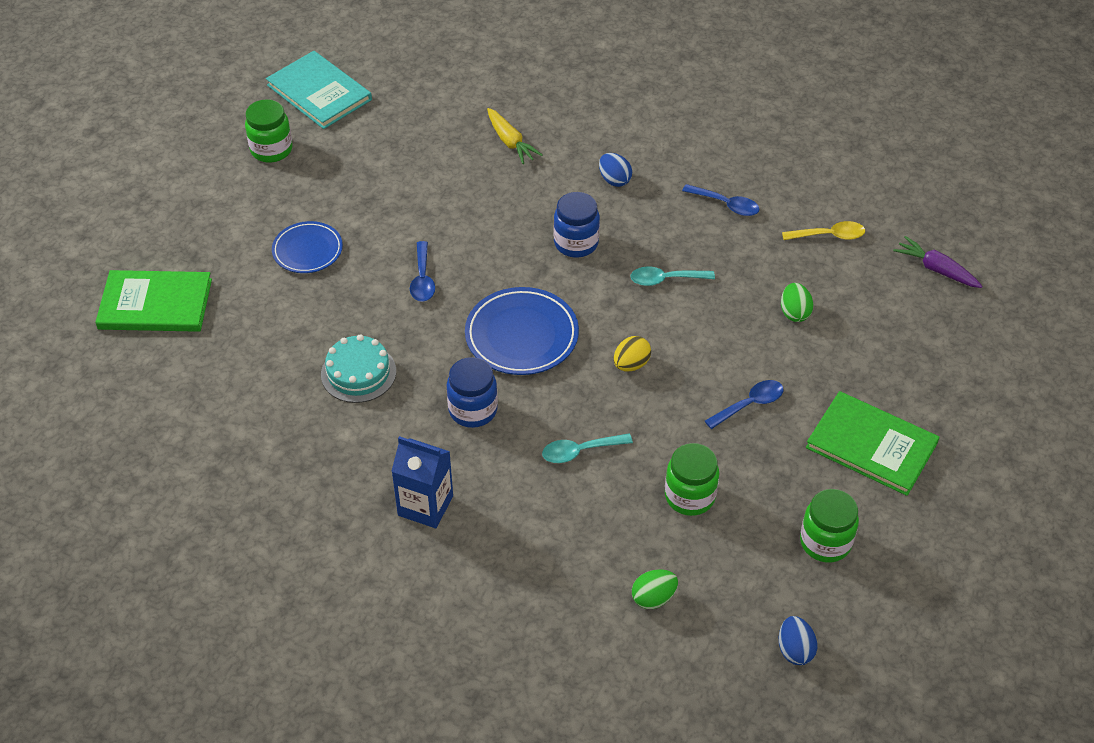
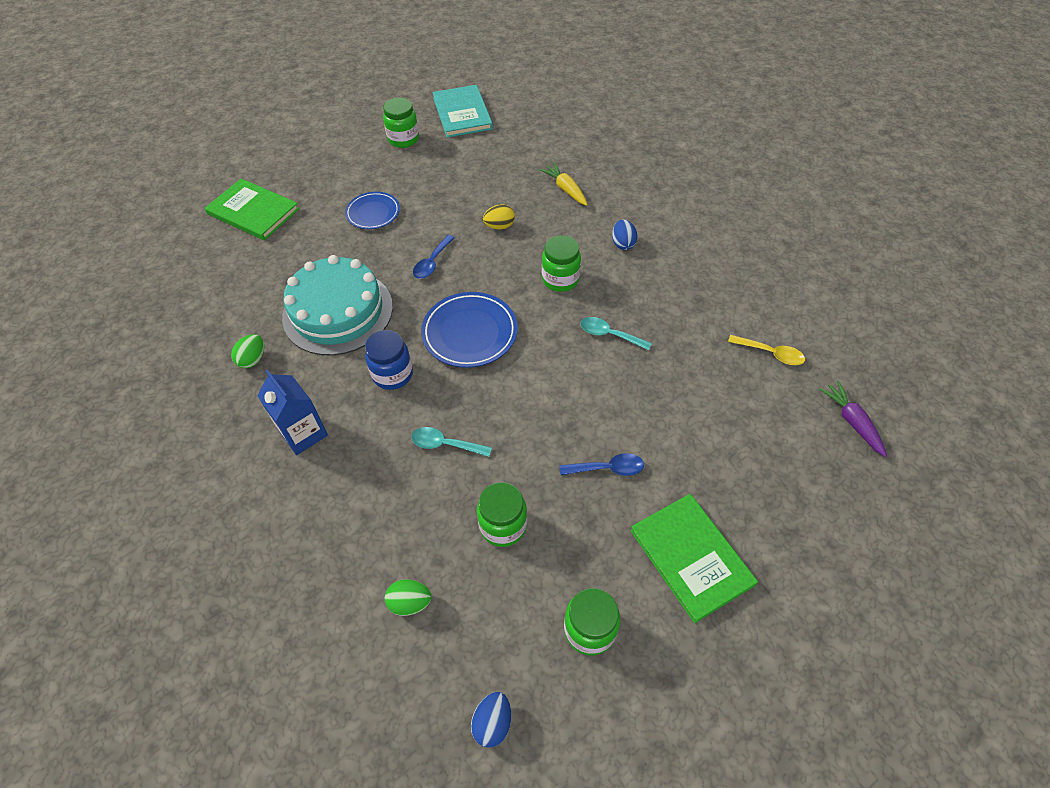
camera: 30 degrees right, 5 degrees up
(358, 373) = (338, 311): turquoise cake -> turquoise cake, size x1.81
(510, 142) = (565, 189): yellow carrot -> yellow carrot turned 150 degrees clockwise
(576, 243) = (560, 279): blue jar -> green jar
(631, 364) = (535, 391): yellow egg -> yellow egg (499, 226)
(726, 205) = (698, 295): blue spoon -> none
(794, 313) = (698, 406): green egg -> green egg (253, 359)

